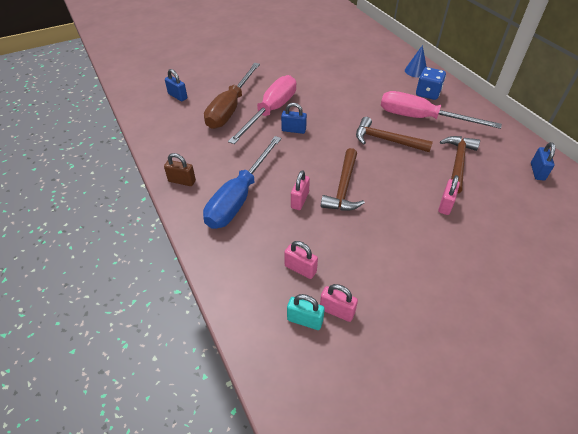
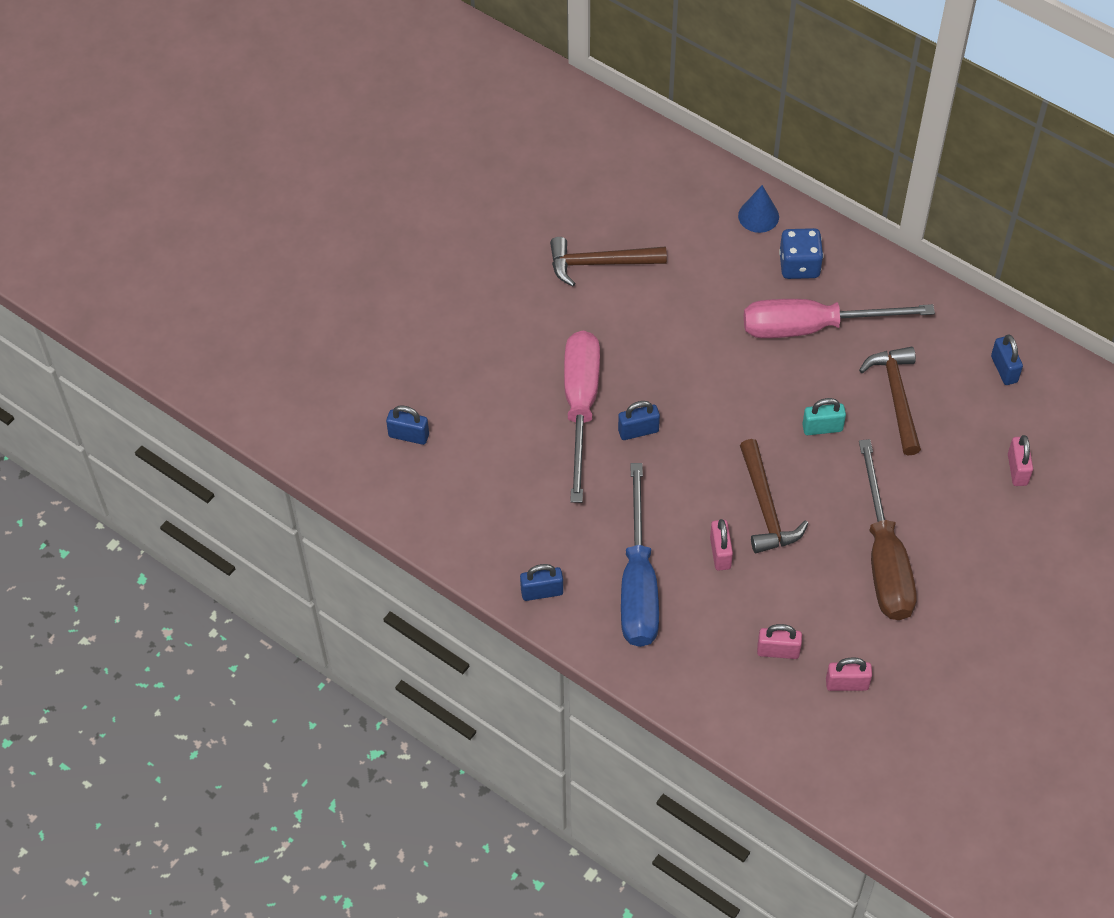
camera: 25 degrees left, 10 degrees up
(182, 181) = (542, 592): brown padlock -> blue padlock
(230, 108) = (513, 426): brown screwdriver -> brown screwdriver (884, 558)
(305, 320) = (818, 710): turquoise padlock -> turquoise padlock (822, 428)
(386, 140) = (782, 394): brown hammer -> brown hammer (599, 263)
(445, 205) = (907, 479): pink padlock -> pink padlock (1017, 469)

